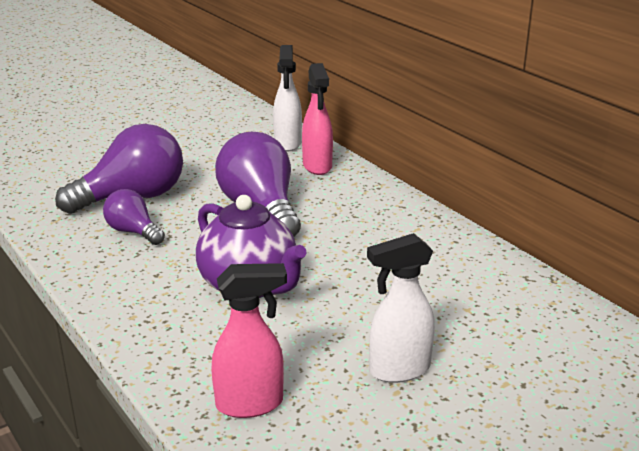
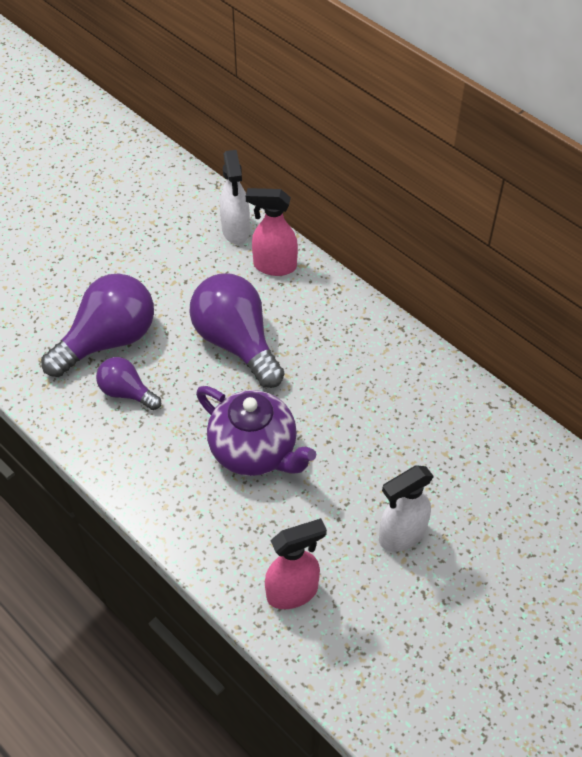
camera: 10 degrees left, 25 degrees up
(317, 166) = (274, 266): pink spray bottle -> pink spray bottle turned 120 degrees clockwise

